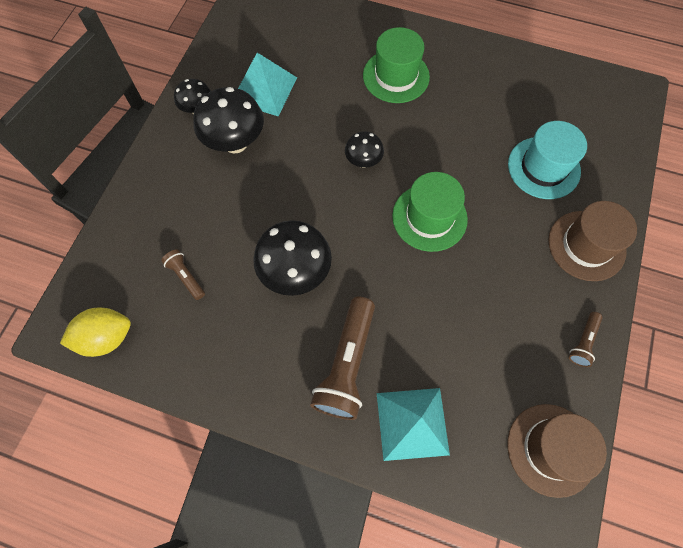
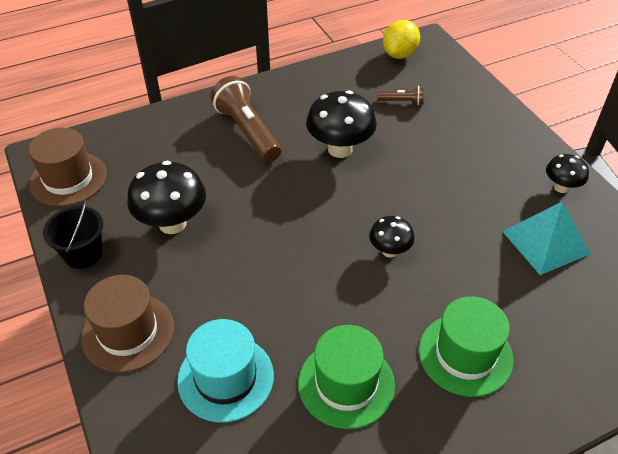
camera: 135 degrees right, 20 degrees down
(235, 143) = (498, 188): black mushroom -> black mushroom (172, 223)
(412, 423) = (175, 133): turquoise pyramid -> none
(429, 217) = (287, 251): green hat -> green hat (346, 384)
(583, 342) = (83, 254): brown flashlight -> black bucket

